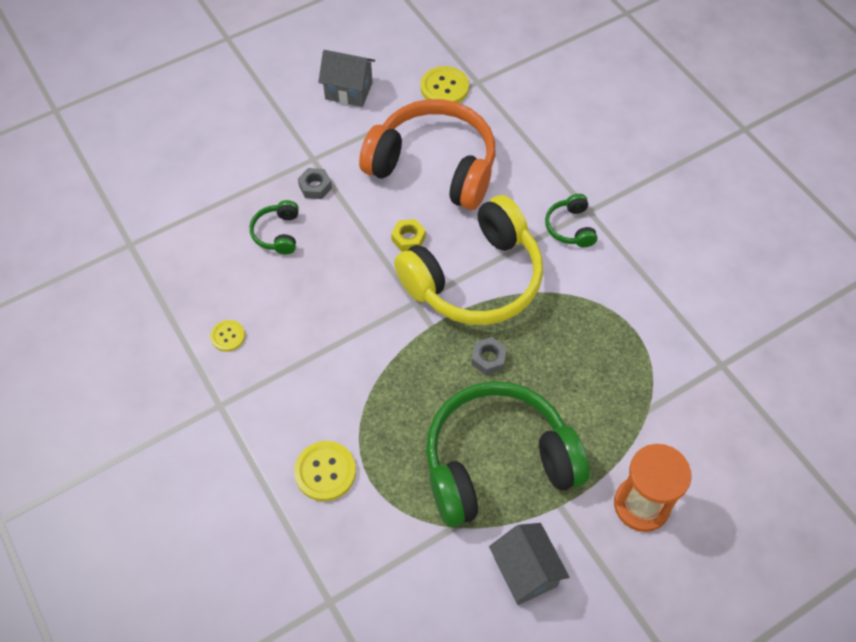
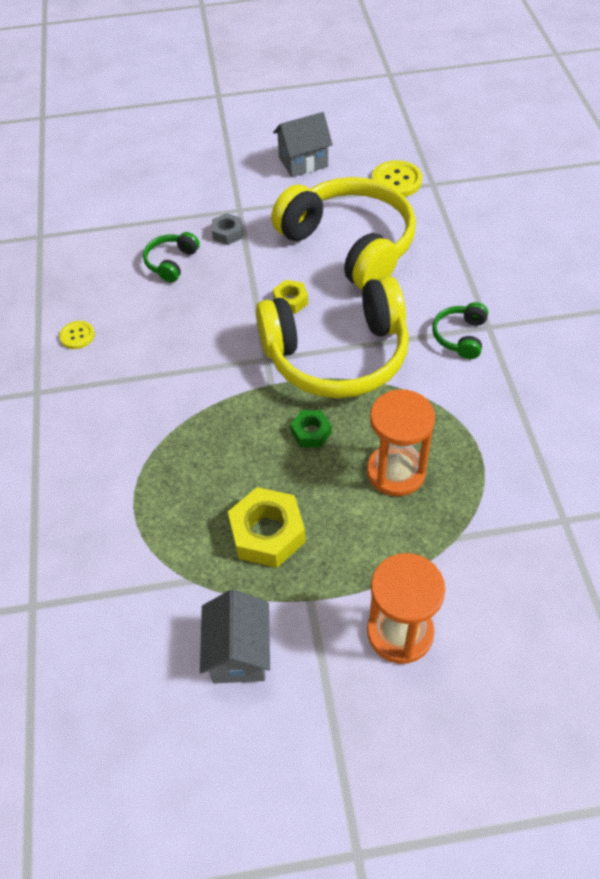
camera: 25 degrees right, 5 degrees down
(325, 472) = (96, 483): yellow button -> none
(349, 91) = (303, 162): grey house -> grey house turned 60 degrees counterclockwise
(434, 166) = (350, 245): orange headphones -> yellow headphones
(488, 358) = (311, 432): grey nut -> green nut
(497, 462) = (267, 533): green headphones -> yellow nut
(575, 369) = (396, 472): none -> orange hourglass

